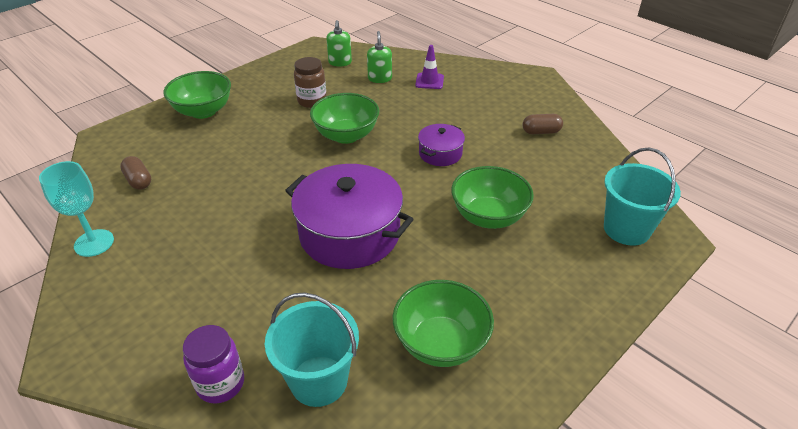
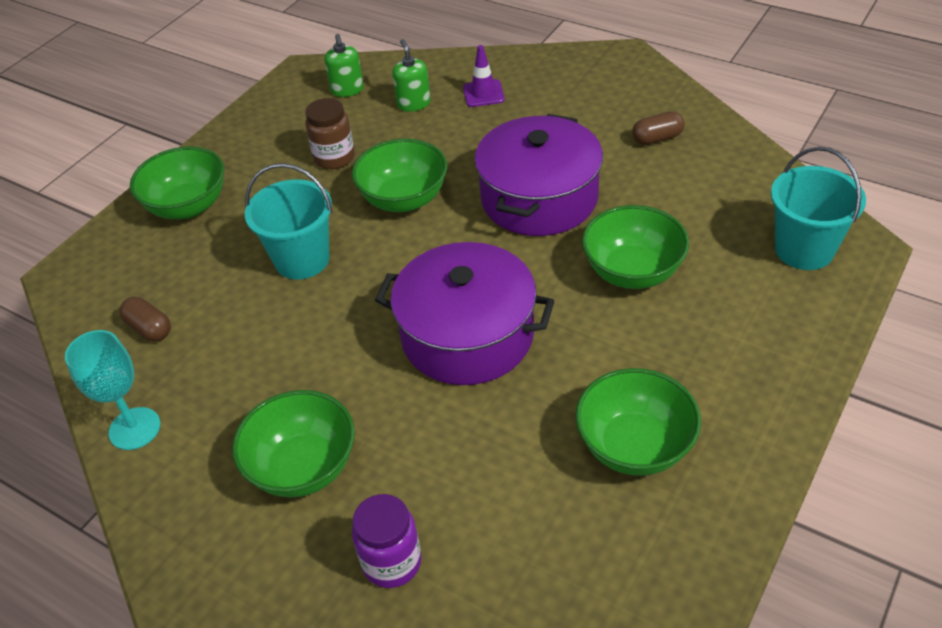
camera: 10 degrees left, 5 degrees up
(192, 297) = (303, 467): none -> green bowl
(319, 381) = (509, 528): turquoise bucket -> turquoise bucket (302, 260)
(440, 153) = (539, 198): purple pot -> purple pot, size x1.99

